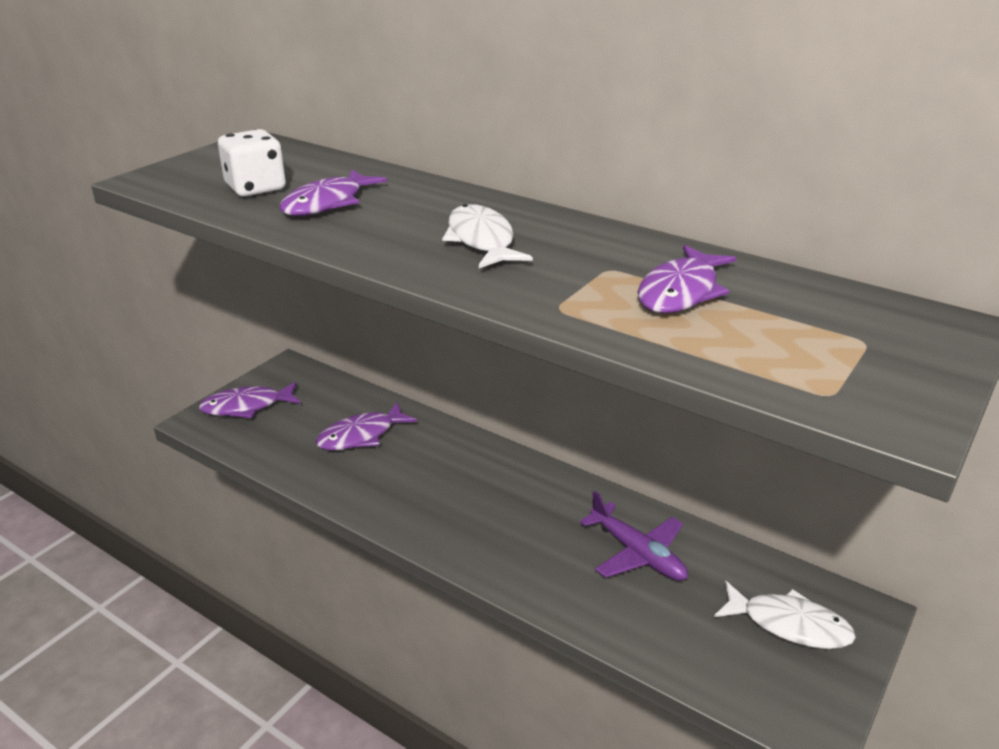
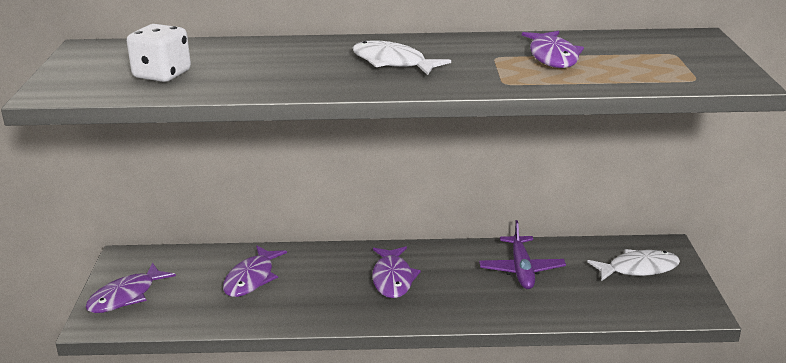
camera: 35 degrees left, 5 degrees down
(327, 203) = (241, 69): purple fish -> purple fish (393, 279)
(637, 553) = (521, 270): purple plane -> purple plane turned 75 degrees clockwise

